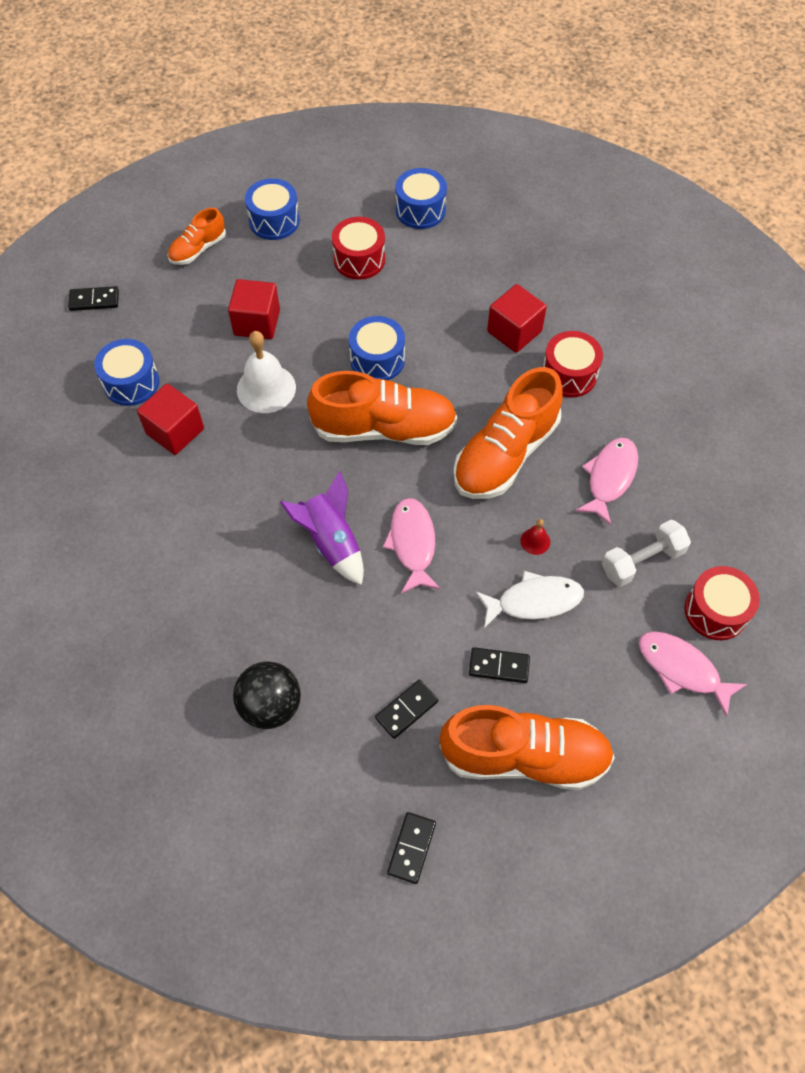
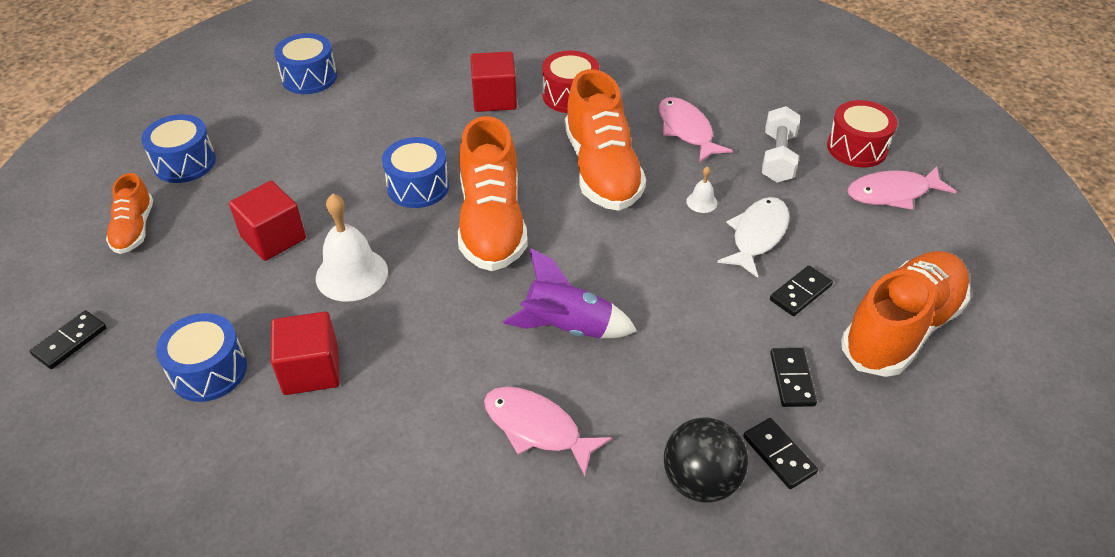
camera: 50 degrees left, 15 degrees down
(359, 259) = (304, 137): red drum -> none
(384, 428) = (492, 223): orange shoe -> orange shoe turned 135 degrees clockwise
(412, 544) = (627, 275): pink fish -> pink fish (537, 428)
(412, 848) = (938, 461): black domino -> black domino (779, 455)
(535, 541) = (701, 202): red bell -> white bell

